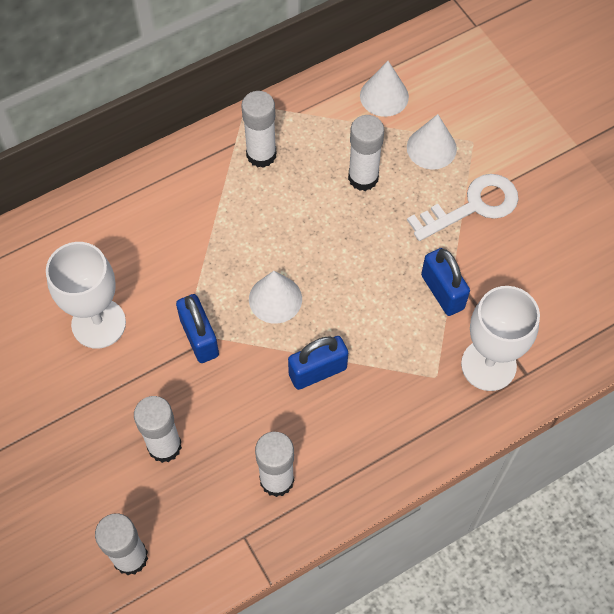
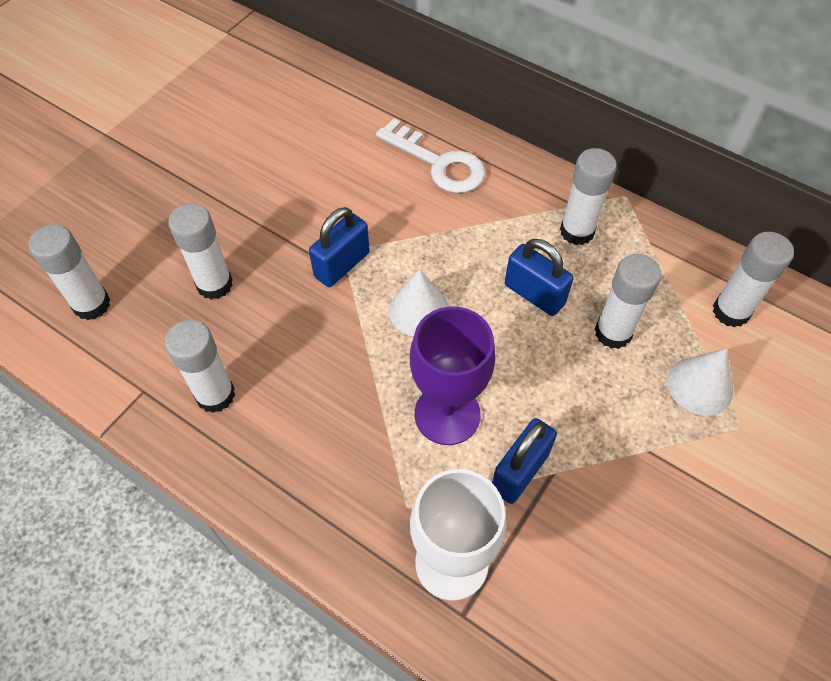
camera: 65 degrees right, 5 degrees down
(98, 323) = (317, 183): white goblet -> none
(317, 371) = (355, 383): blue padlock -> blue padlock (534, 294)
(375, 318) = (447, 414): none -> purple goblet
(384, 96) = (731, 311): white cone -> white glue stick
(472, 206) = (653, 461): white key -> white key (438, 163)

